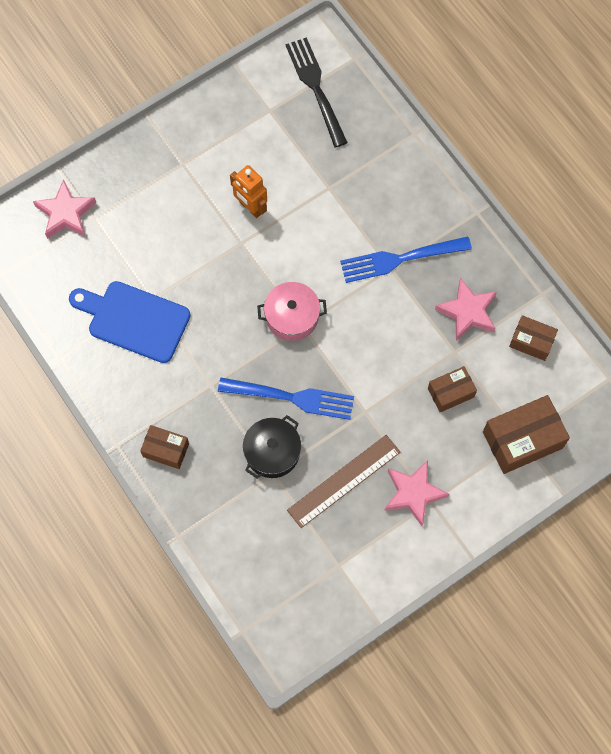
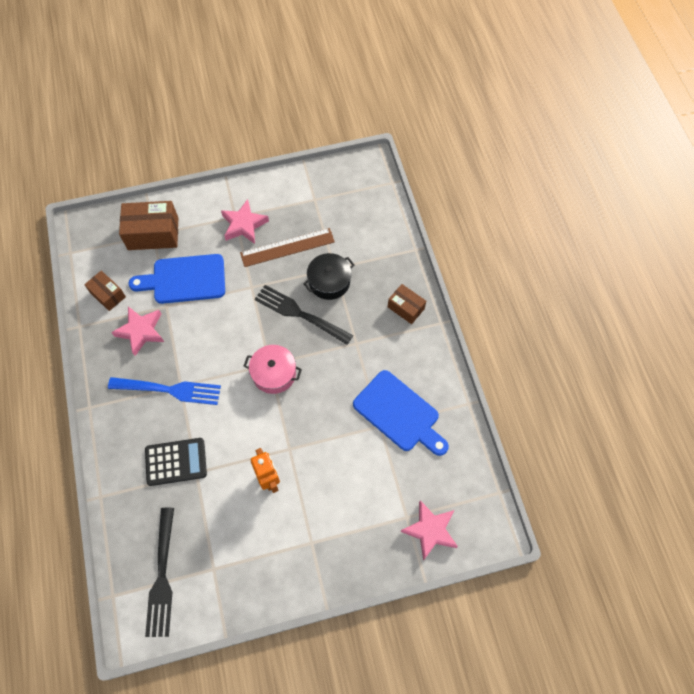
camera: 160 degrees left, 5 degrees down
(291, 398) = (300, 314): blue fork -> black fork
(355, 190) = (176, 462): none -> black calculator
(450, 393) = (184, 279): brown box -> blue cutting board

